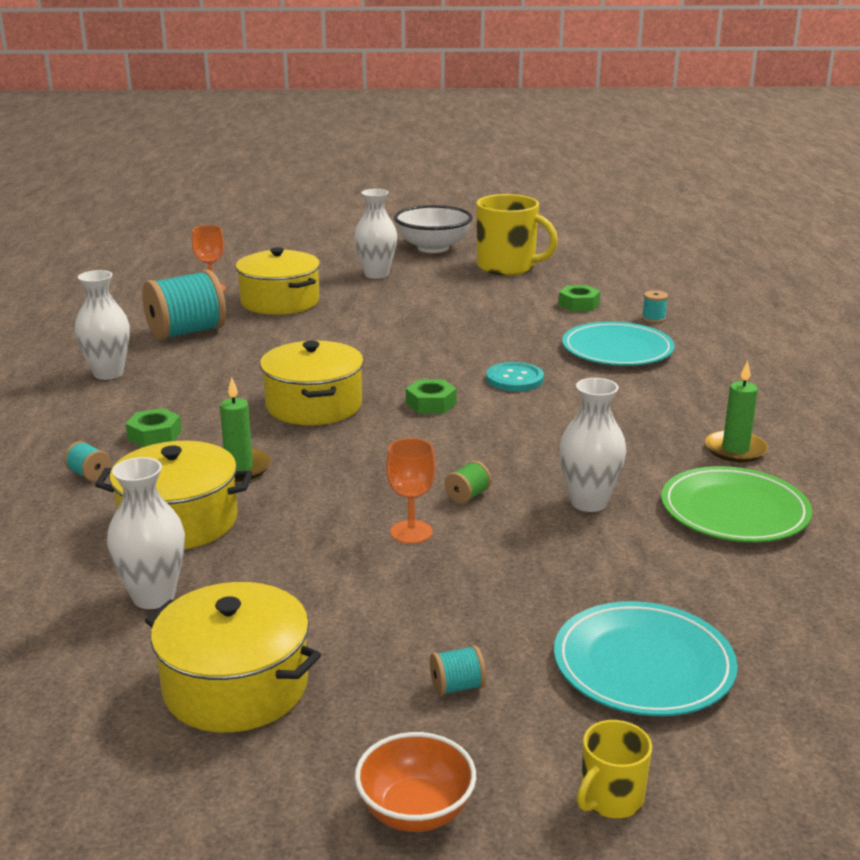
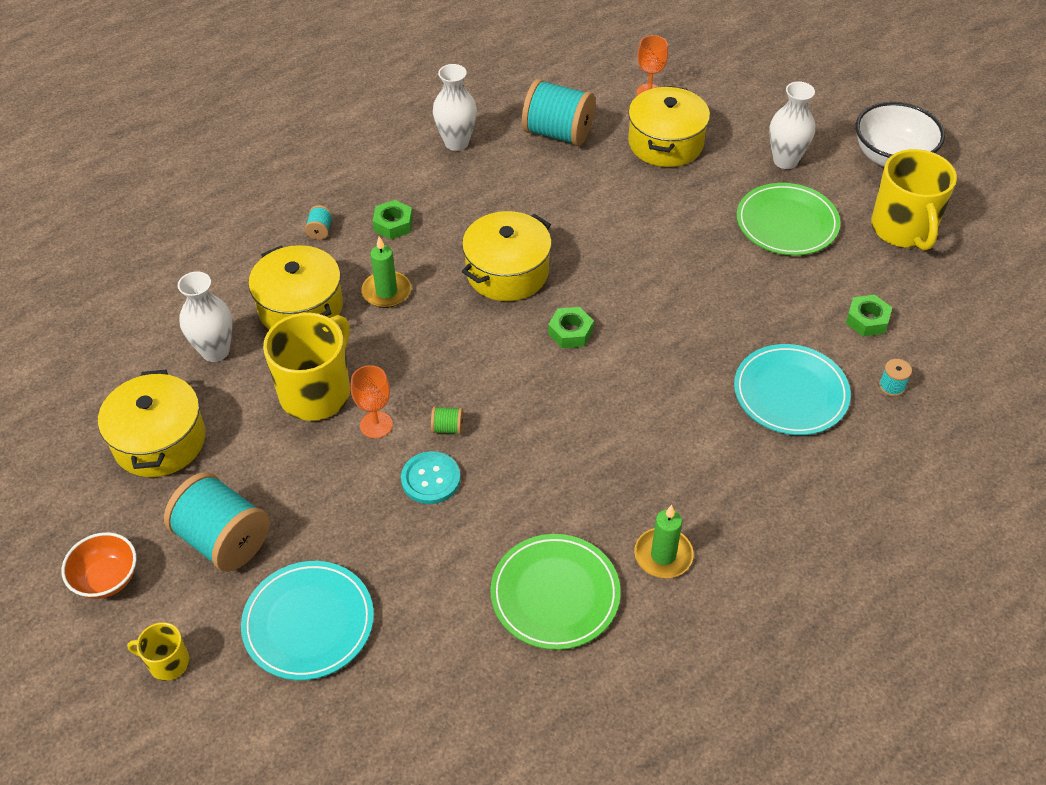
camera: 55 degrees right, 25 degrees up
(316, 551) = (316, 392): none -> yellow mug
(441, 295) = (787, 223): none -> green plate
(457, 687) = (224, 540): turquoise spool -> turquoise spool, size x2.44
(514, 379) = (662, 357): turquoise button -> turquoise button (430, 479)
(589, 502) = (494, 500): white vase -> none

